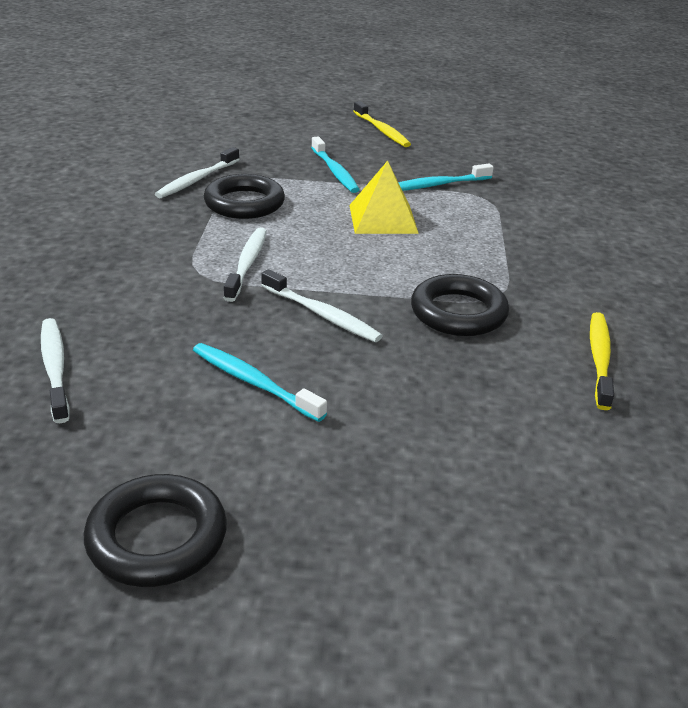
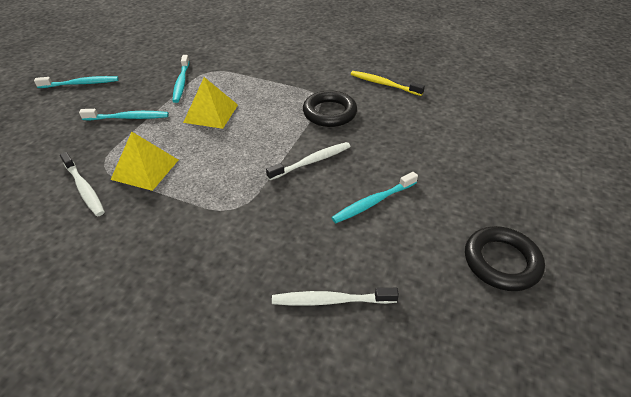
camera: 70 degrees left, 10 degrees up
(244, 203) = (145, 169): black ring -> yellow pyramid
(247, 264) = (235, 182): white toothbrush -> none
(382, 130) = (81, 84): yellow toothbrush -> turquoise toothbrush

